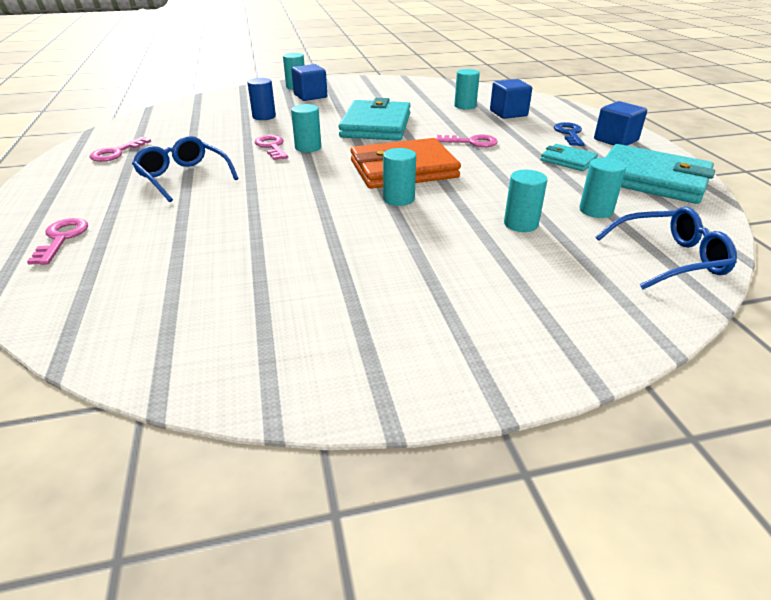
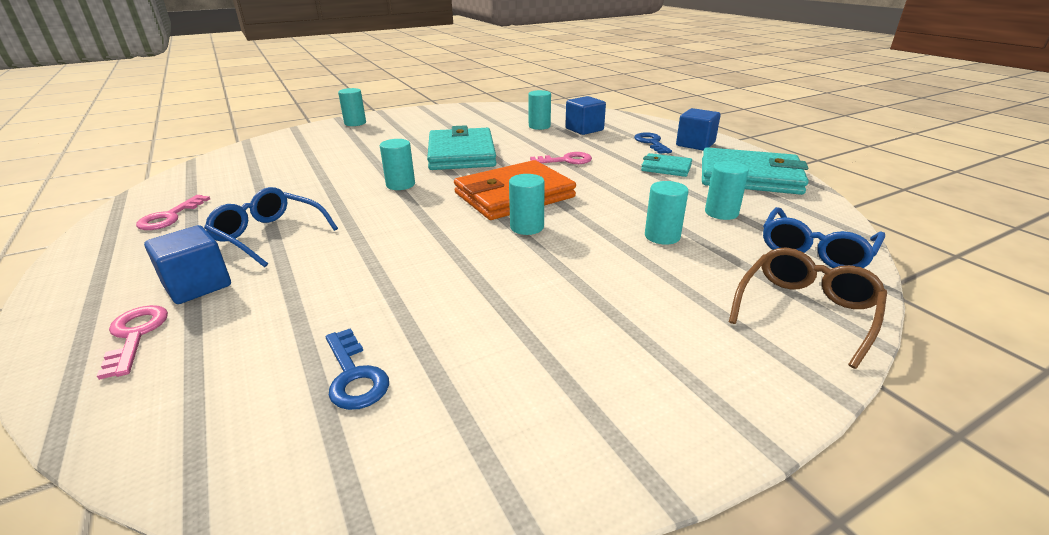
camera: 15 degrees left, 5 degrees down
(200, 293) = (354, 376): none -> blue key
(264, 116) = (334, 157): blue cylinder -> none
(272, 147) = (359, 188): pink key -> none
(310, 96) = (375, 131): blue cube -> blue cube (197, 285)
(616, 310) = (805, 311): none -> brown glasses
(669, 259) = (815, 250): blue glasses -> blue glasses turned 150 degrees clockwise

